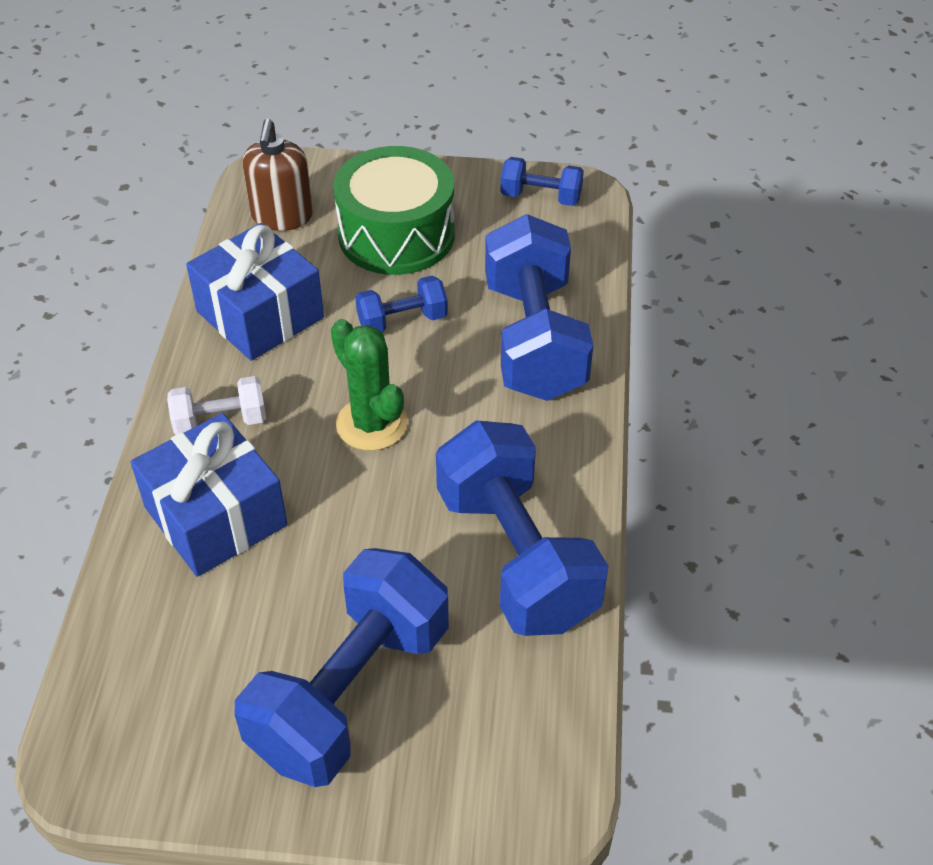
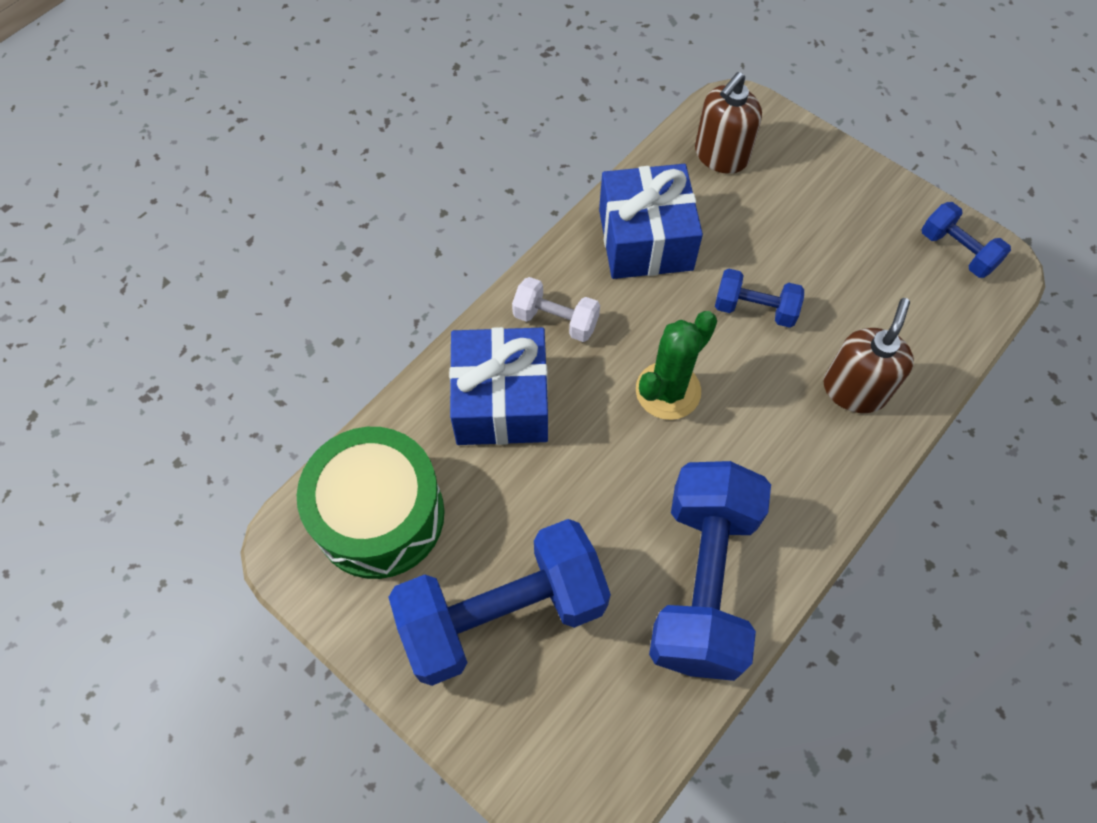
camera: 35 degrees right, 15 degrees up
(372, 424) = (668, 391): green cactus -> green cactus turned 45 degrees clockwise
(396, 235) = (804, 223): green drum -> green drum (379, 515)
(534, 339) = (854, 390): blue dumbbell -> brown soap dispenser

